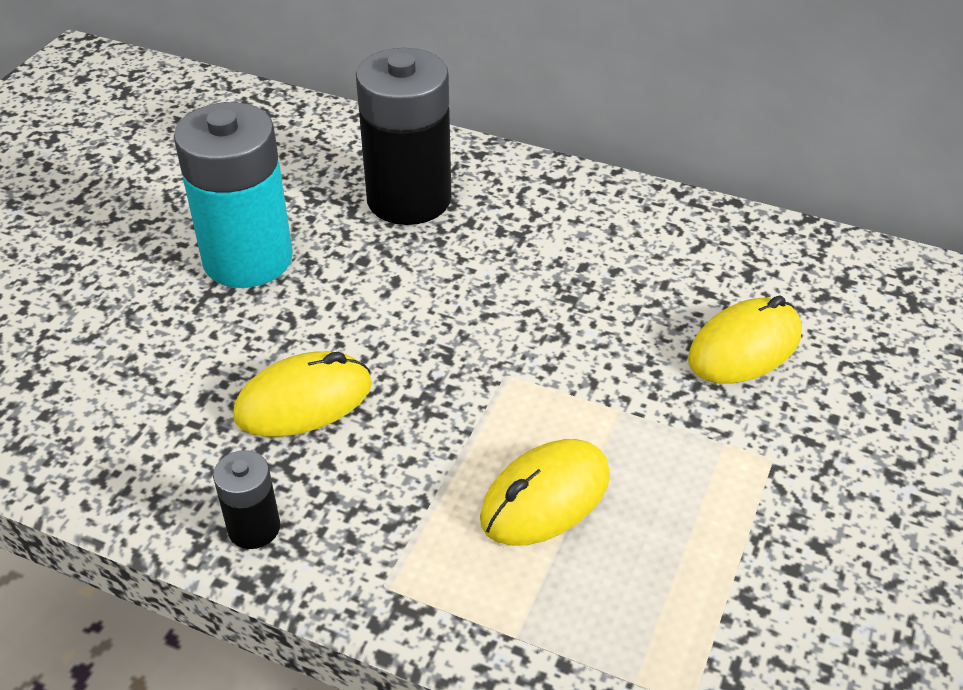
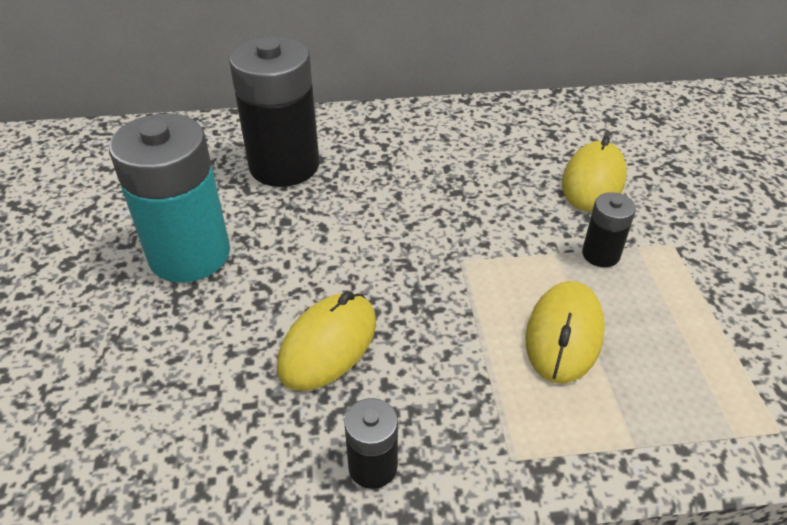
camera: 30 degrees left, 0 degrees up
(670, 433) = (600, 254): none -> black battery

